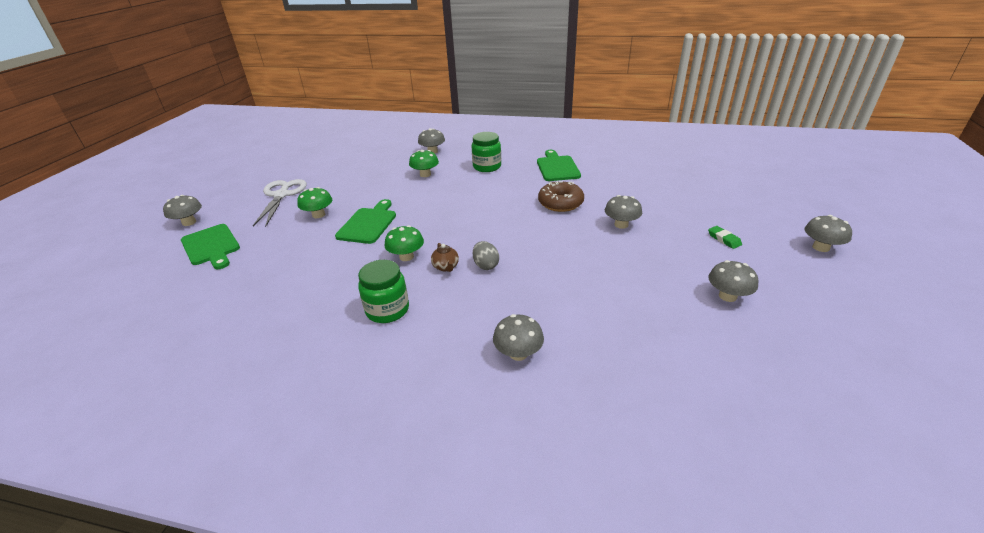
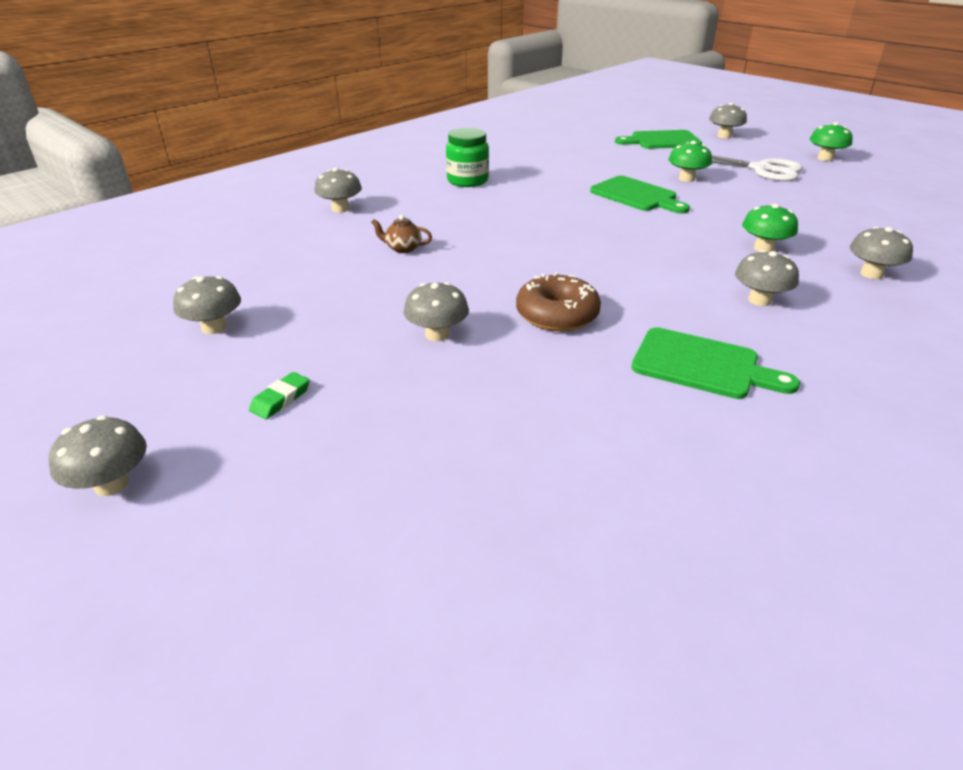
camera: 120 degrees right, 0 degrees up
(406, 257) = (542, 200): green mushroom -> green mushroom (825, 158)
(446, 267) = (498, 211): brown teapot -> brown teapot (403, 248)
(486, 265) = (473, 227): grey egg -> none
(487, 167) = (759, 300): green jar -> grey mushroom
(724, 239) = (281, 399): green eraser -> green eraser turned 60 degrees counterclockwise

